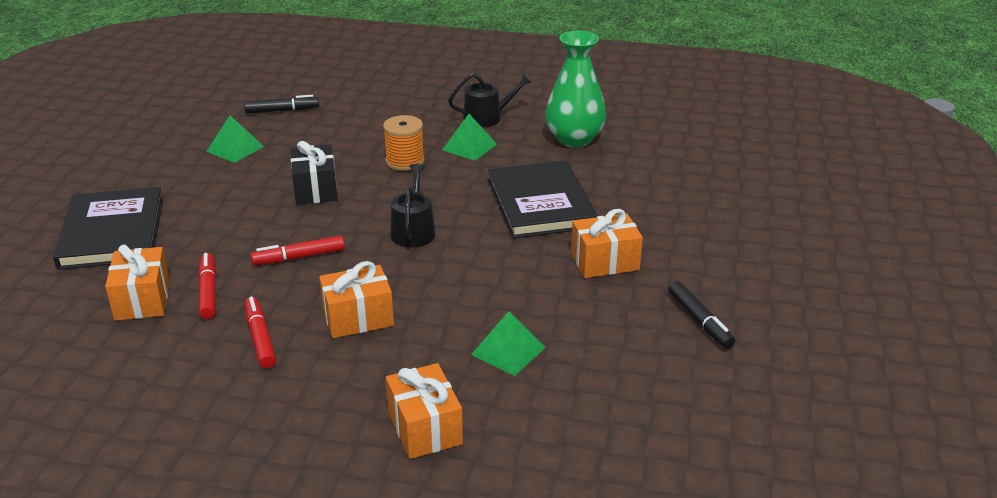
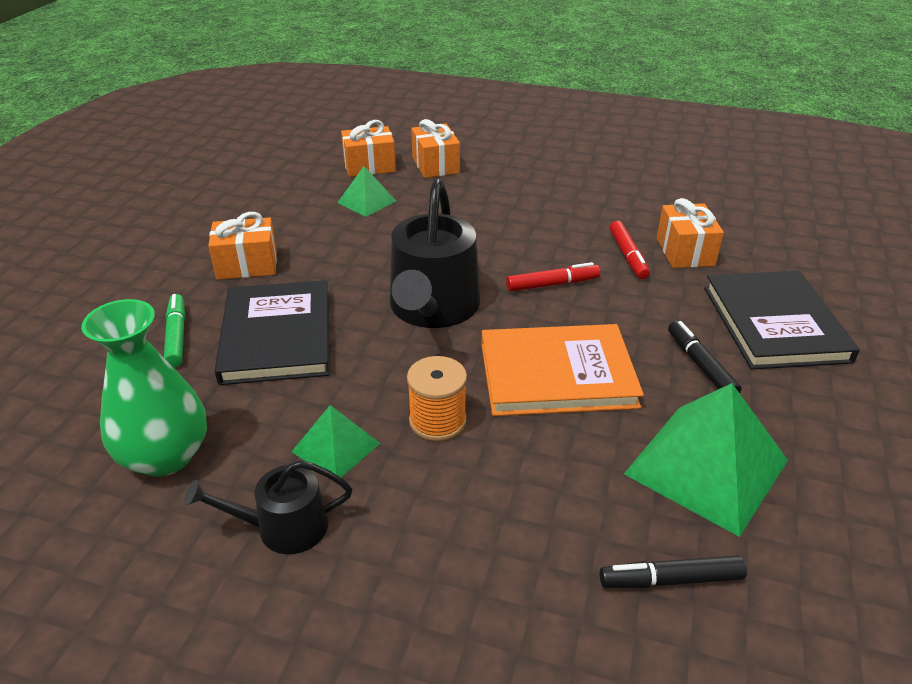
camera: 175 degrees left, 5 degrees up
(235, 149) = (706, 467): green pyramid -> green pyramid, size x1.87
(260, 338) = (564, 218): red marker -> none
(315, 189) = (557, 374): black gift -> orange book
(358, 318) = (486, 229): orange gift -> orange gift (369, 166)
(413, 231) = (433, 308): black watering can -> black watering can, size x1.84
(622, 200) = (176, 336): none -> green marker
(699, 320) = (202, 214): black marker -> black marker (700, 365)

